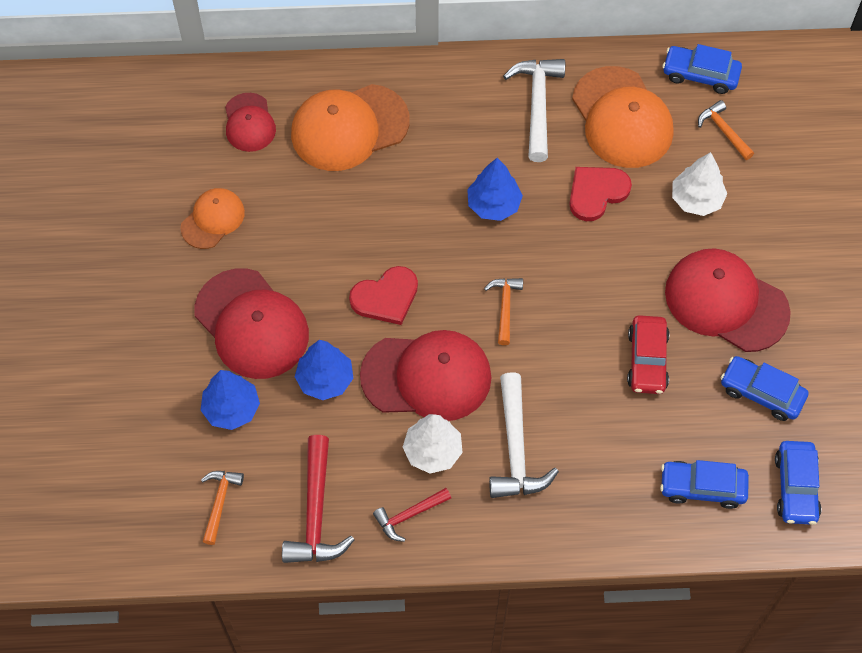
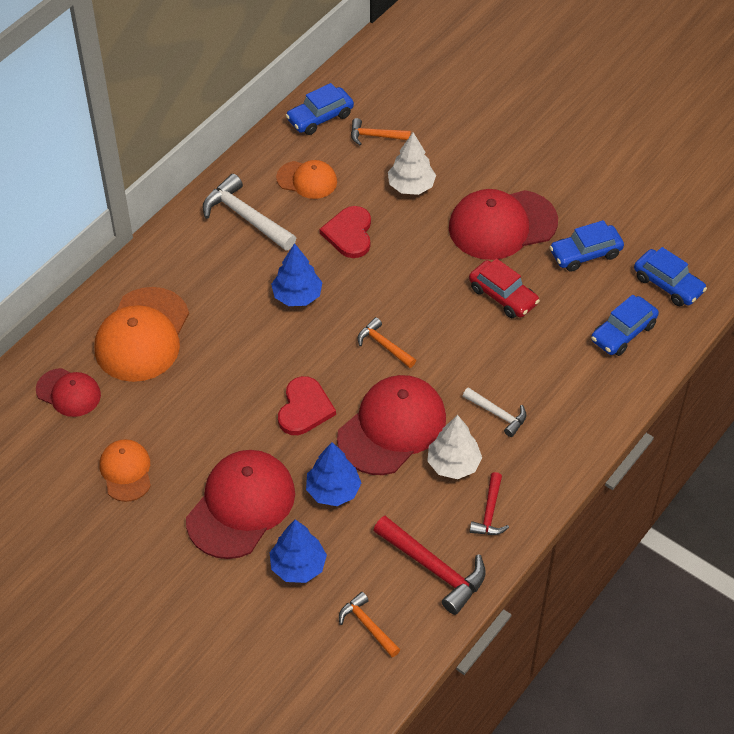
camera: 50 degrees left, 10 degrees down
(252, 324) = (241, 506): red cap -> red cap turned 60 degrees counterclockwise
(515, 448) = (497, 414): white hammer -> white hammer, size x0.59
(622, 118) = (307, 180): orange cap -> orange cap, size x0.57

